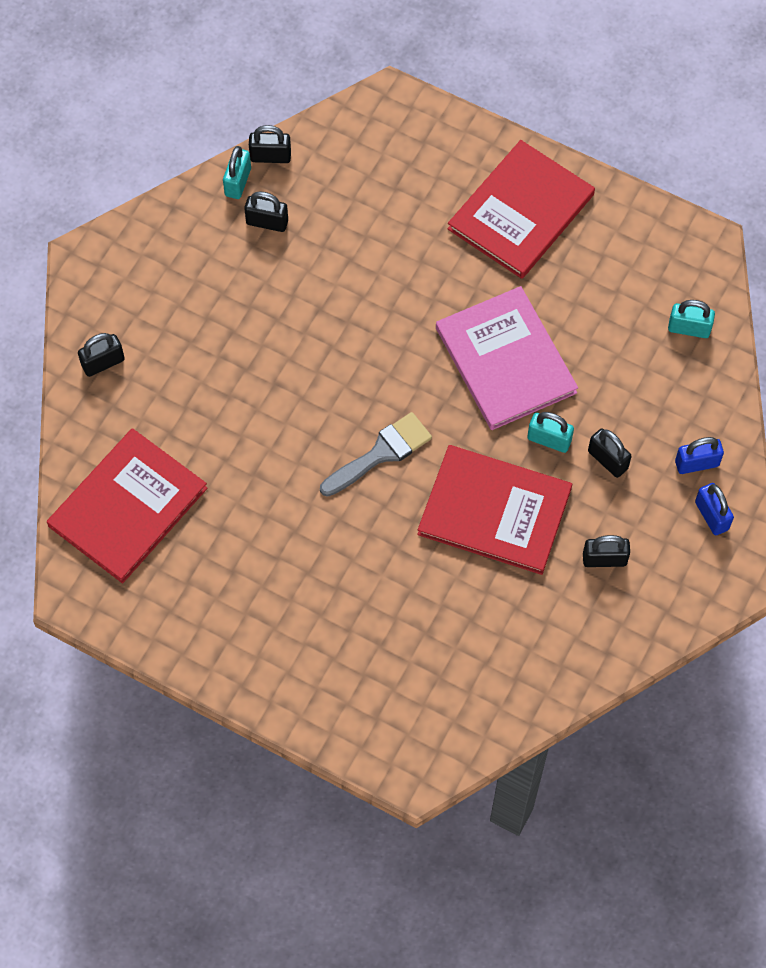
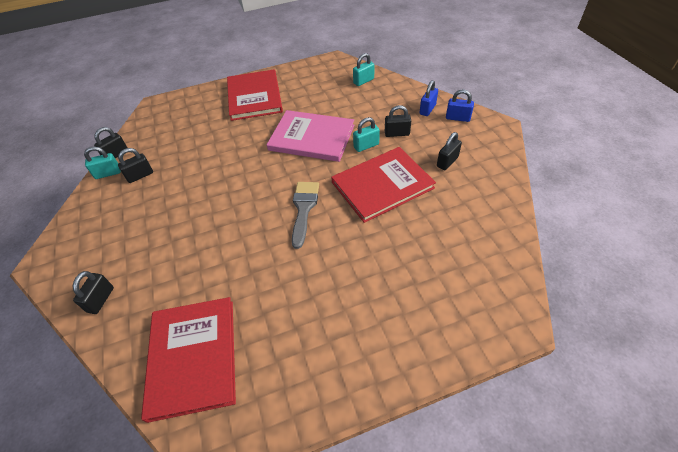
camera: 45 degrees left, 15 degrees down
(238, 182) = (108, 173): turquoise padlock -> turquoise padlock turned 75 degrees counterclockwise

